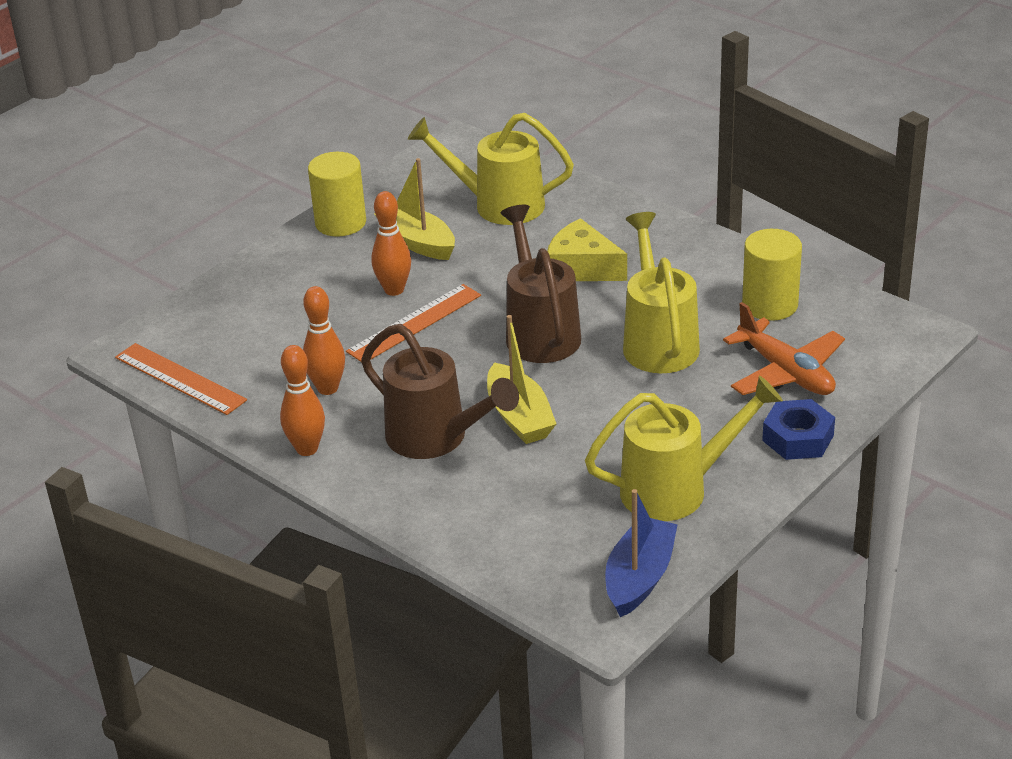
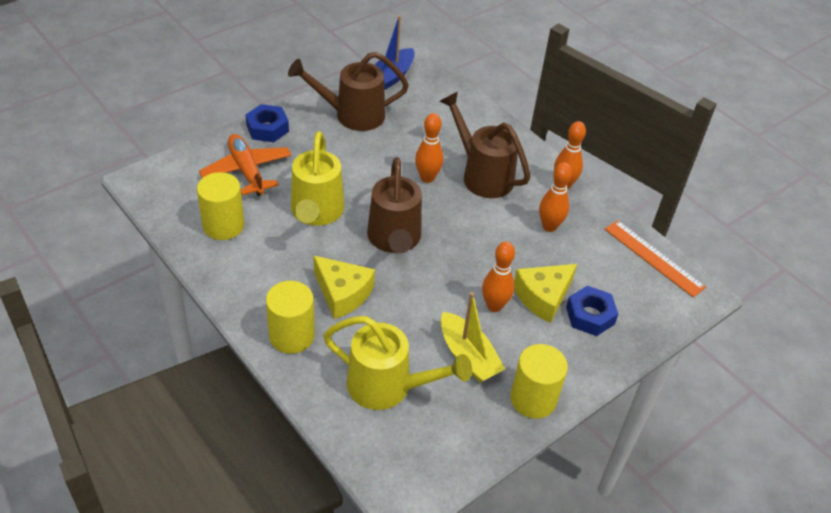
camera: 175 degrees left, 10 degrees up
(274, 302) = (590, 315): none -> blue nut
(333, 309) = (543, 297): none -> yellow cheese
(414, 323) = (483, 268): orange ruler -> none
(519, 417) = (427, 178): yellow boat -> orange bowling pin
(621, 223) = (291, 336): none -> yellow cylinder
(676, 489) = (352, 115): yellow watering can -> brown watering can

